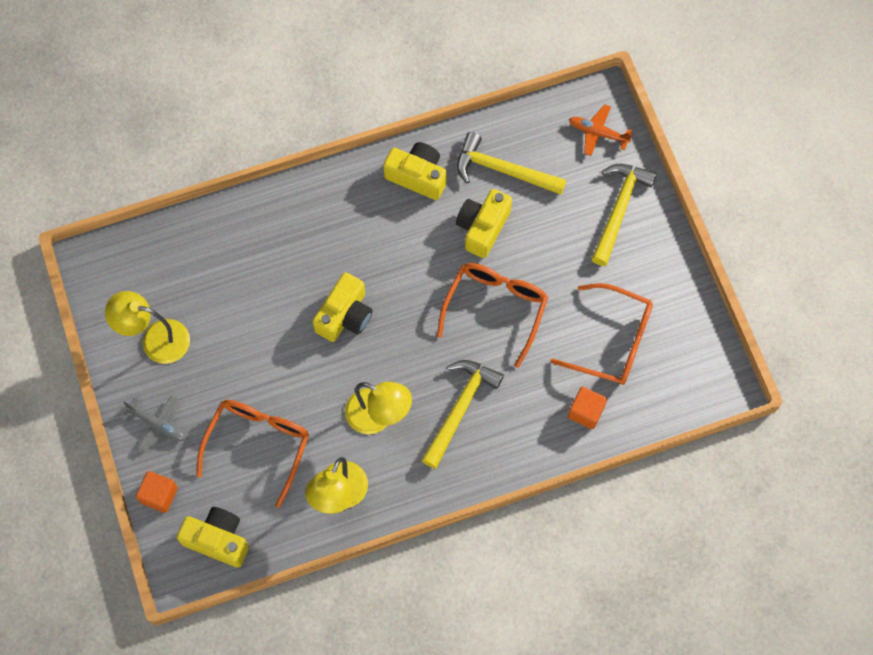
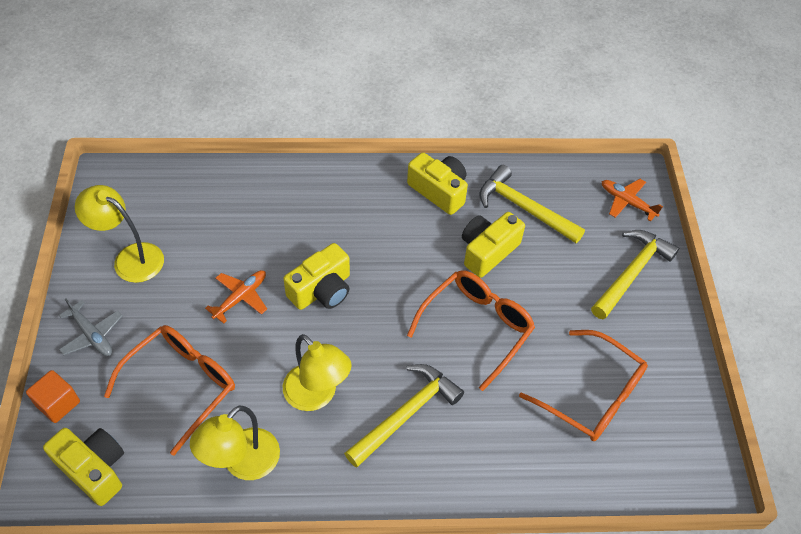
camera: 15 degrees right, 15 degrees down
(274, 347) = (240, 298): none -> orange plane
(586, 412) = (543, 460): orange cube -> none

